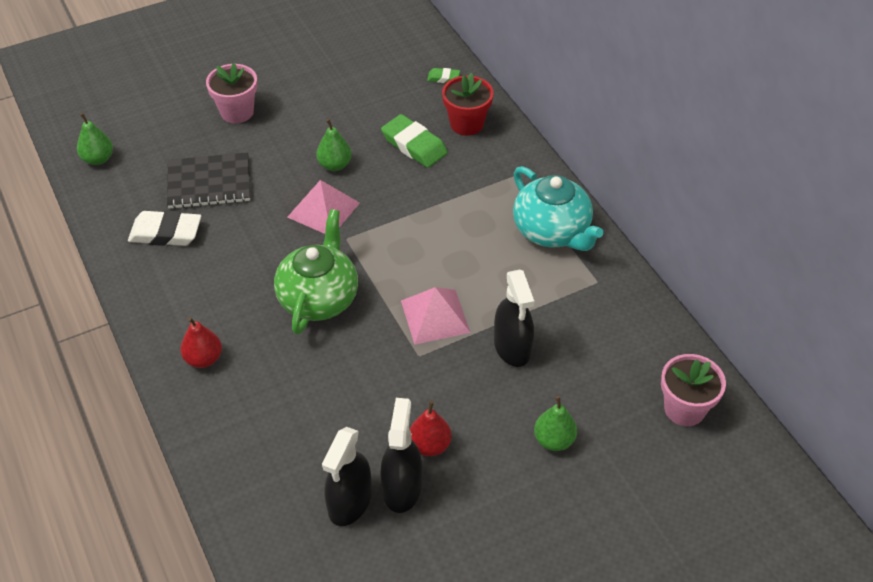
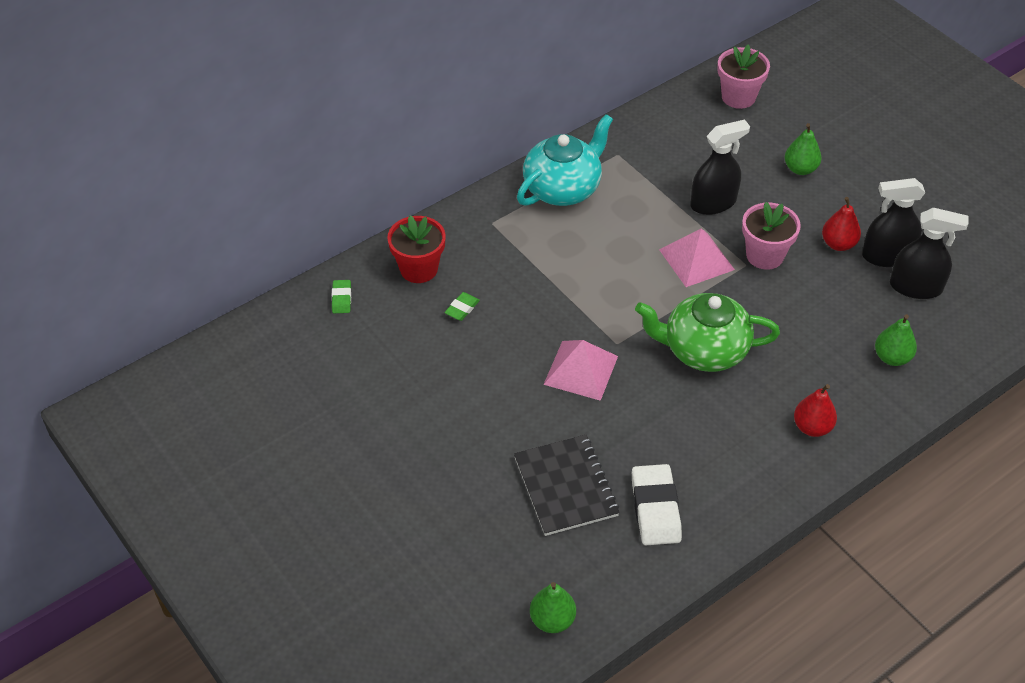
camera: 100 degrees left, 0 degrees up
(237, 112) = (435, 489): pink flower pot -> pink flower pot (764, 255)
(335, 165) = (509, 373): green pear -> green pear (892, 357)
(414, 145) = (462, 308): green eraser -> green eraser, size x0.51

